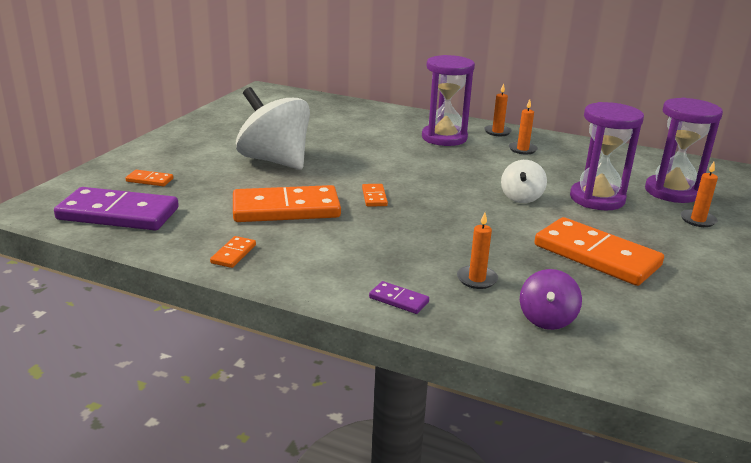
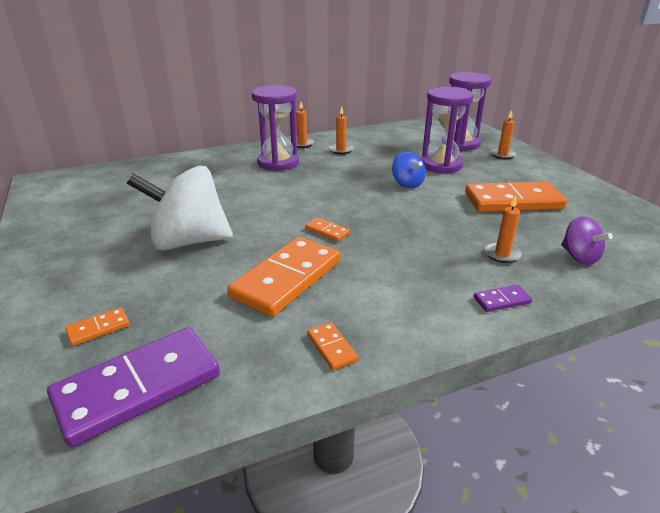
camera: 45 degrees left, 5 degrees up
(521, 198) = (407, 184): white spinning top -> blue spinning top

